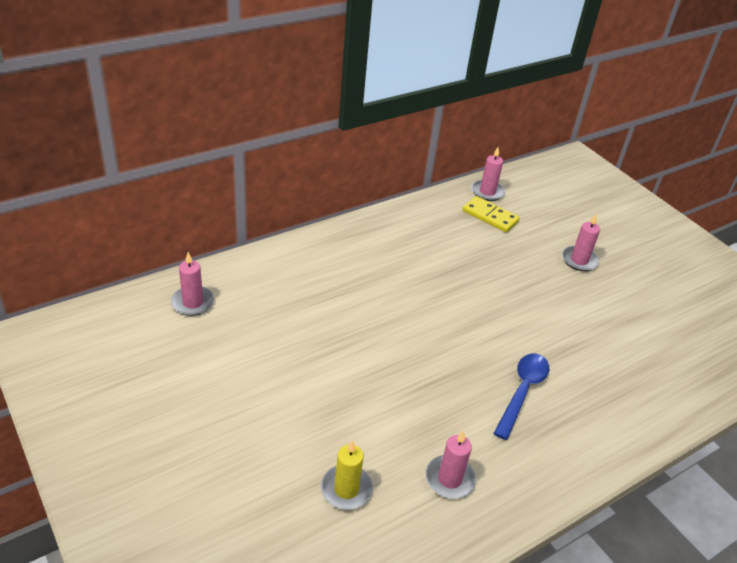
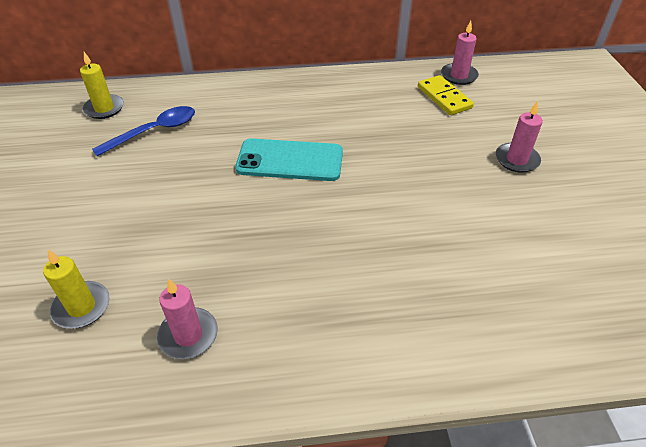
camera: 30 degrees right, 5 degrees up
(193, 302) = (104, 108): pink candle -> yellow candle
(410, 309) = (290, 160): none -> turquoise phone
(522, 391) = (343, 273): blue spoon -> blue spoon (155, 131)

